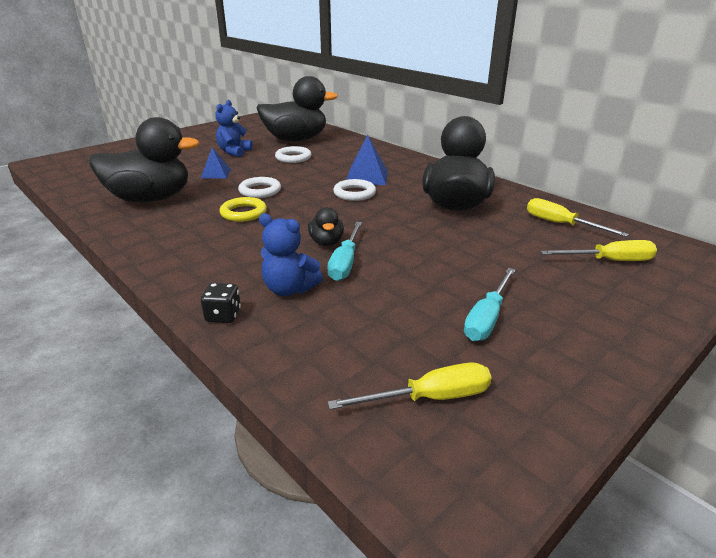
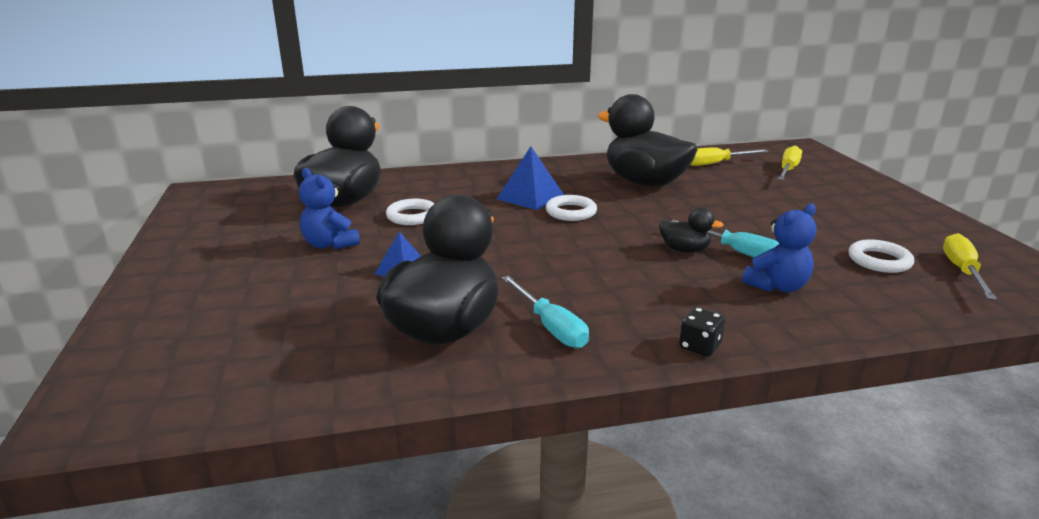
camera: 60 degrees left, 5 degrees down
(223, 316) = (818, 327): black dice -> black dice (699, 347)
(243, 213) = (566, 275): yellow ring -> none
(260, 191) = (505, 254): white ring -> white ring (879, 261)
(487, 318) = (858, 226): turquoise screwdriver -> turquoise screwdriver (550, 326)

